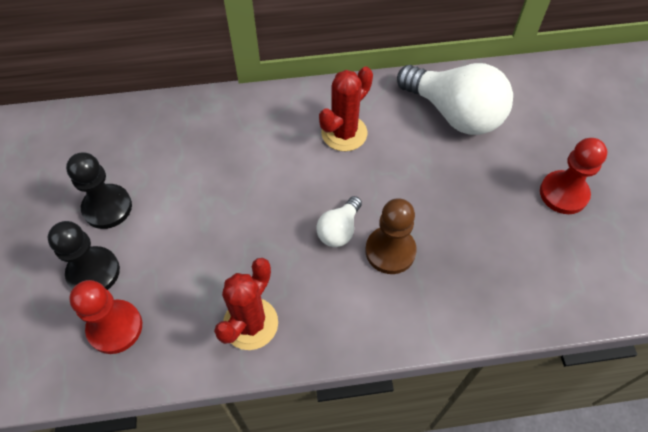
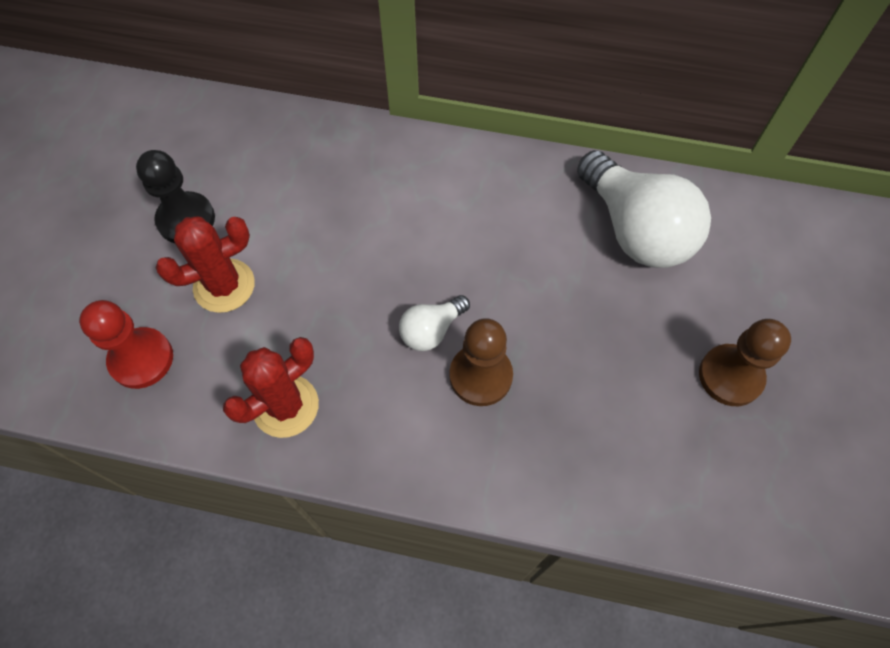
camera: 20 degrees right, 5 degrees up
(93, 272) = (143, 289): black pawn -> none
(344, 133) = (488, 213): red cactus -> red cactus (224, 286)
(563, 193) = (730, 376): red pawn -> brown pawn

